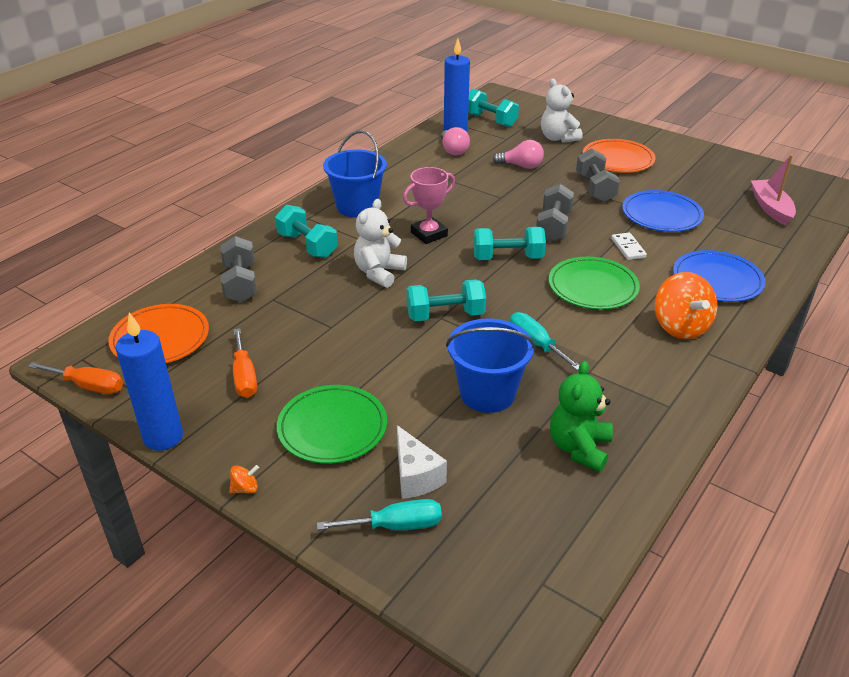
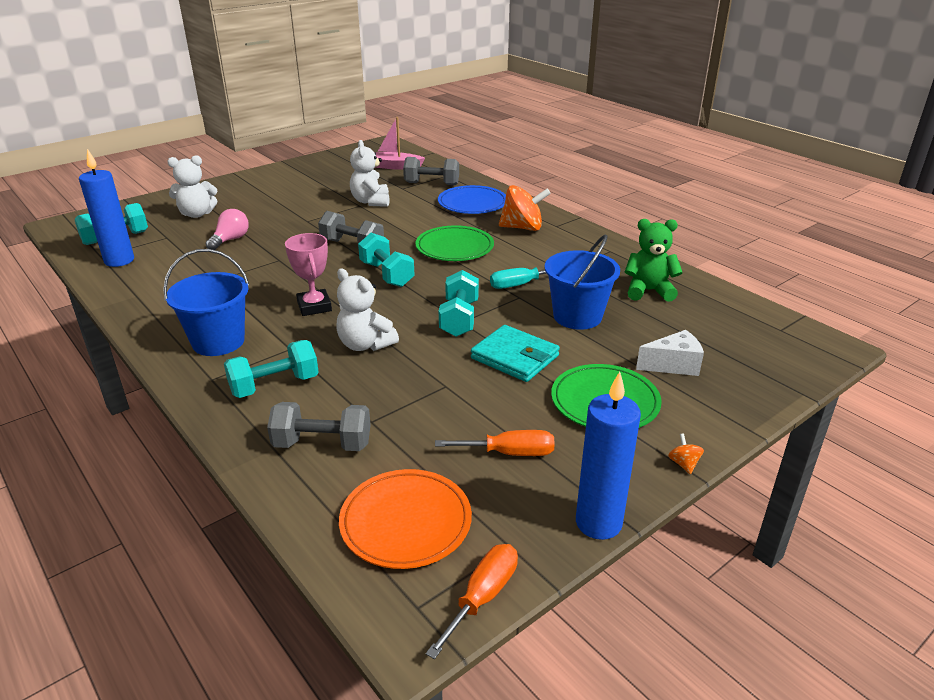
camera: 75 degrees left, 5 degrees down
(390, 360) = (515, 357): none -> turquoise wallet
(396, 526) = (729, 382): turquoise screwdriver -> none
(453, 150) = (157, 268): pink light bulb -> none
(507, 258) = (387, 274): turquoise dumbbell -> turquoise dumbbell turned 45 degrees counterclockwise
(579, 448) = (648, 291): green teddy bear -> green teddy bear turned 150 degrees clockwise
(595, 188) = (306, 217): grey dumbbell -> grey dumbbell (431, 184)
(618, 159) = (266, 198): orange plate -> none
(628, 248) = (409, 223): white domino -> none
(661, 215) = (371, 202): blue plate -> white teddy bear

